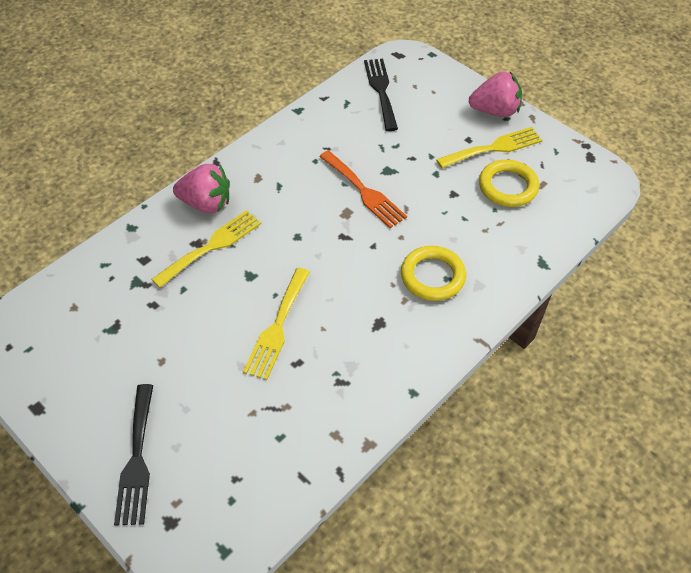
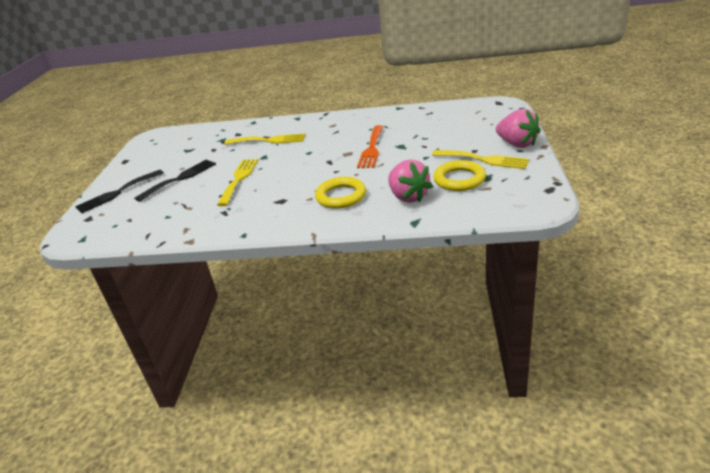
camera: 55 degrees right, 20 degrees down
(206, 203) = (294, 125): pink strawberry -> pink strawberry (408, 197)
(277, 327) = (239, 179): yellow fork -> yellow fork turned 120 degrees clockwise
(381, 90) = (459, 113): black fork -> black fork (180, 179)

